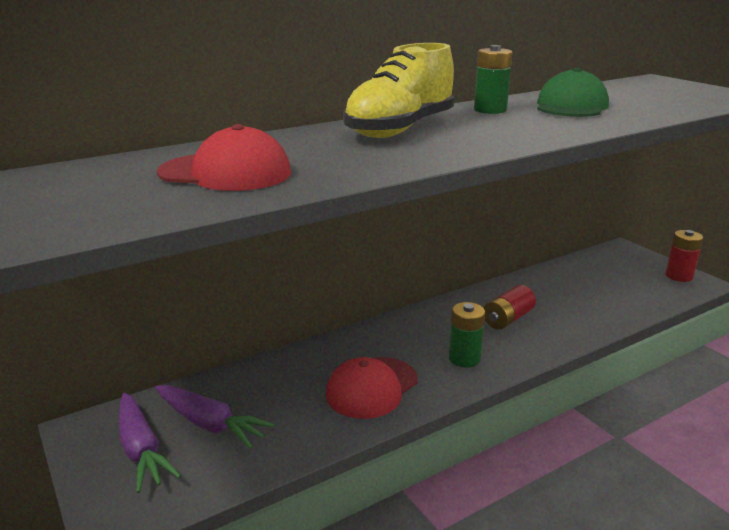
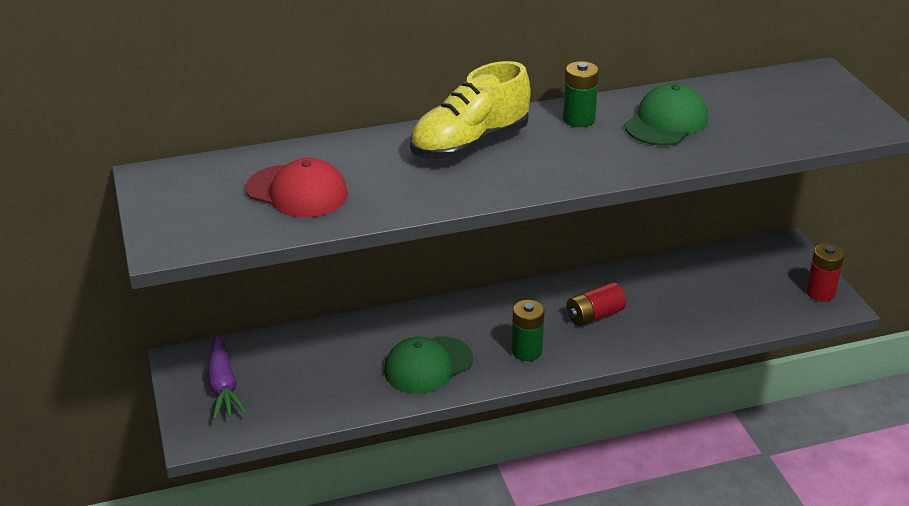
camera: 15 degrees right, 10 degrees up
(209, 424) = (281, 374): purple carrot -> none
(372, 387) = (428, 365): red cap -> green cap

